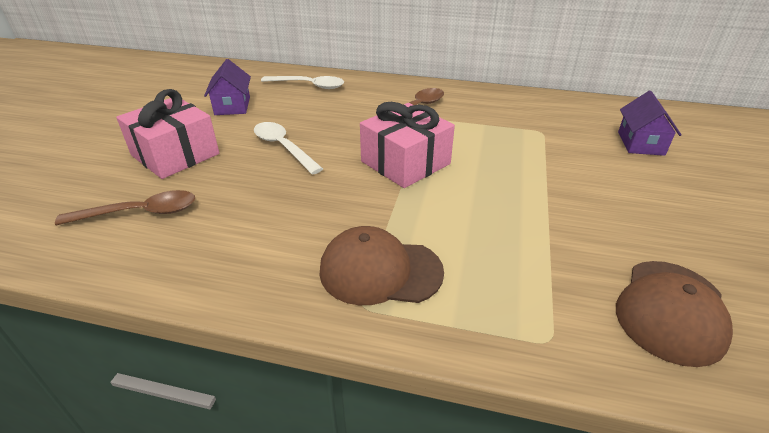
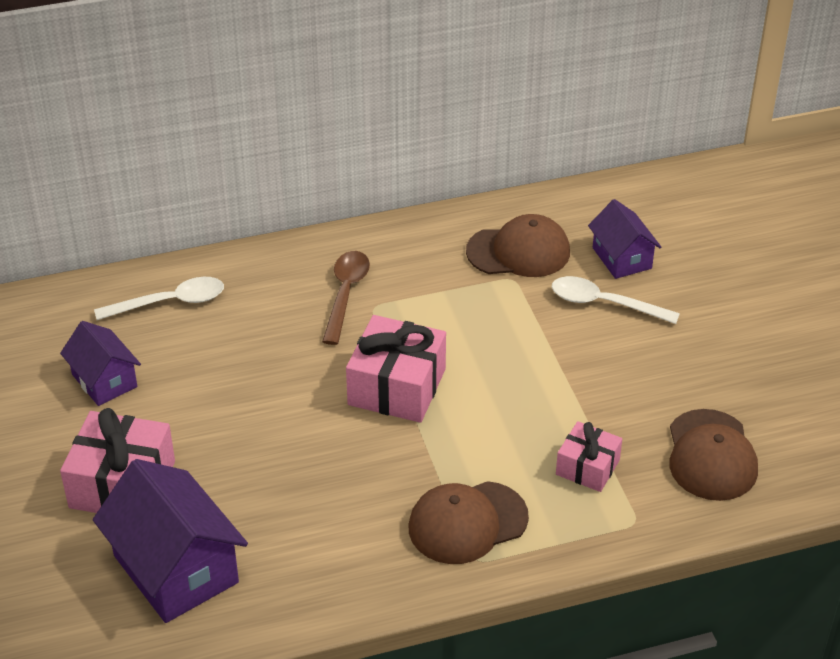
camera: 30 degrees left, 5 degrees up
(140, 213) = (176, 569): brown spoon -> purple house
(283, 147) = (241, 421): white spoon -> white spoon (604, 303)
(526, 270) = (587, 467): none -> pink gift
(556, 120) = (518, 252): none -> brown cap

